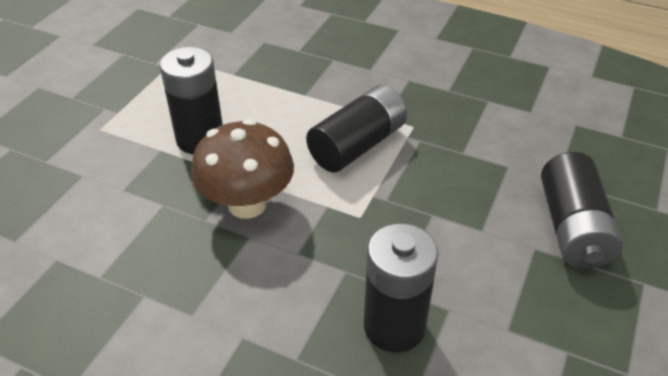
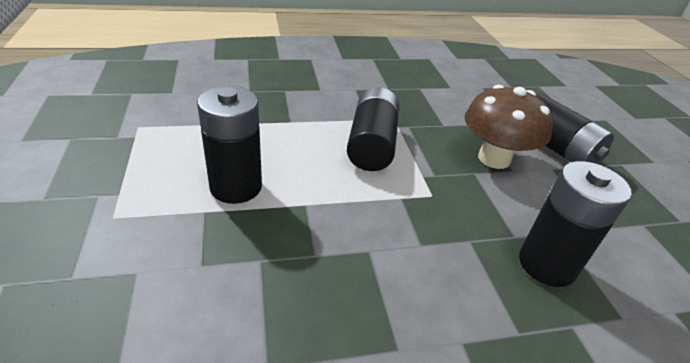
camera: 40 degrees left, 5 degrees down
(247, 204) = (338, 224): brown mushroom -> brown mushroom (494, 158)

